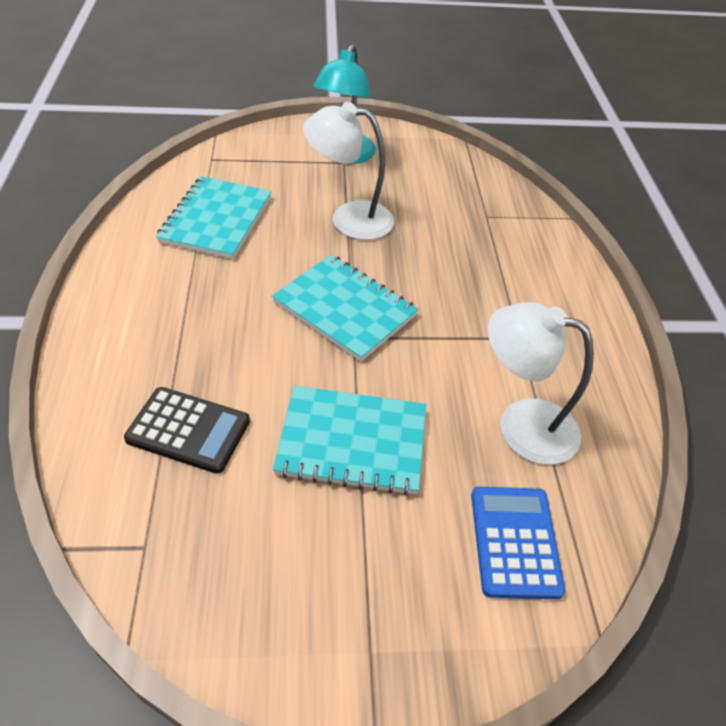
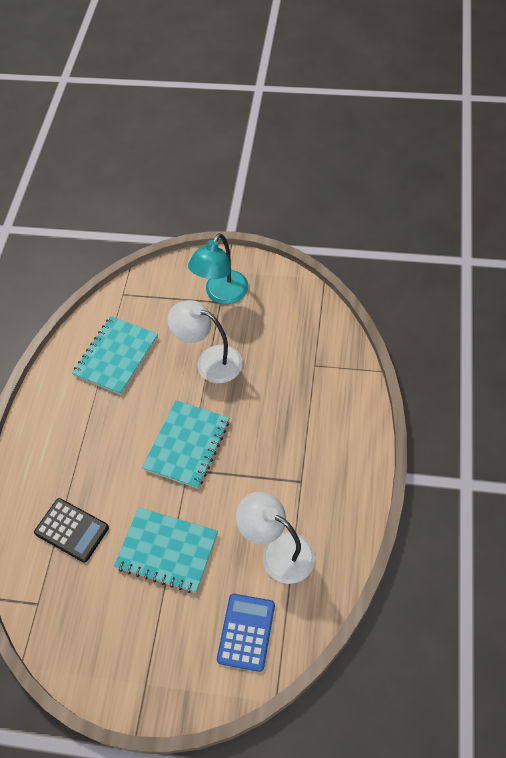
camera: 20 degrees right, 10 degrees up
(345, 309) = (187, 445): turquoise notebook -> turquoise notebook turned 60 degrees clockwise

